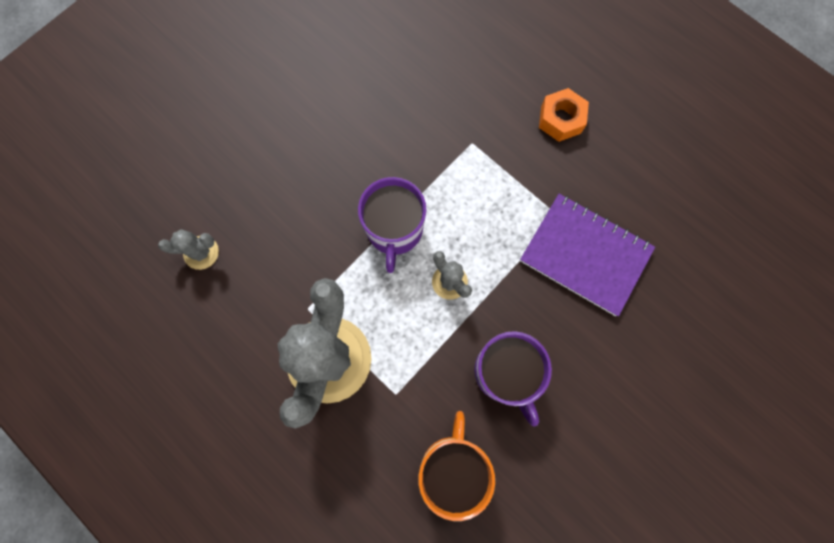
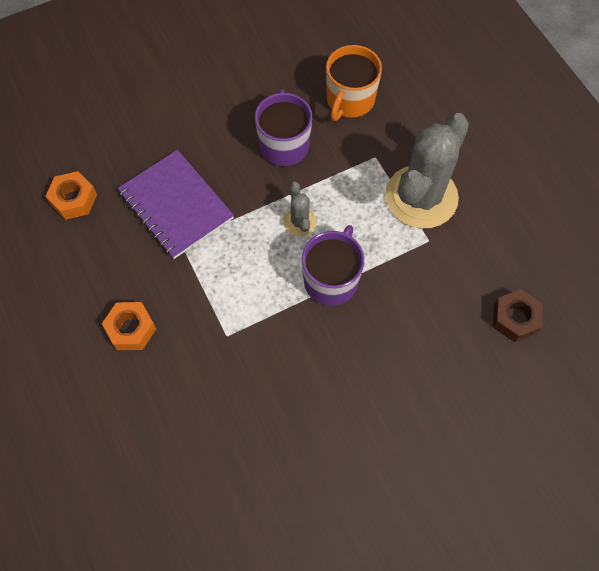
camera: 160 degrees left, 10 degrees down
(201, 252) = (515, 319): grey cactus -> brown nut
(691, 224) = (74, 199): none -> orange nut

